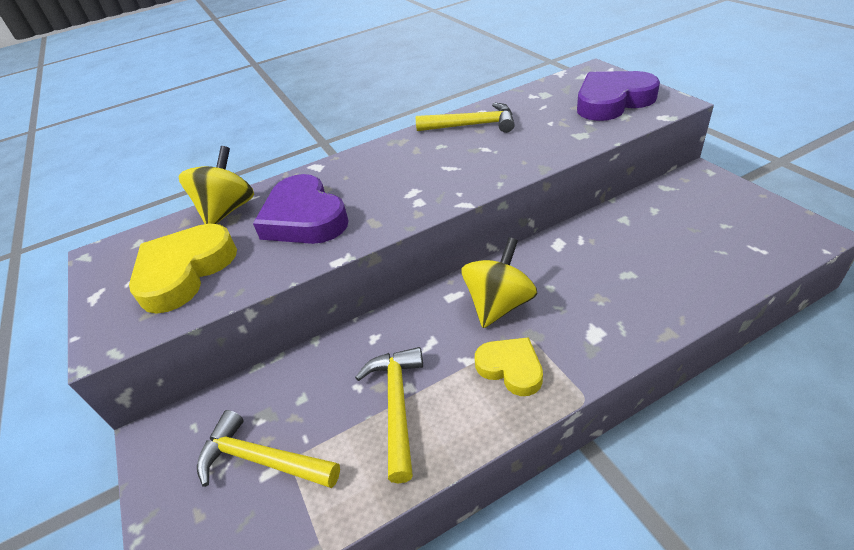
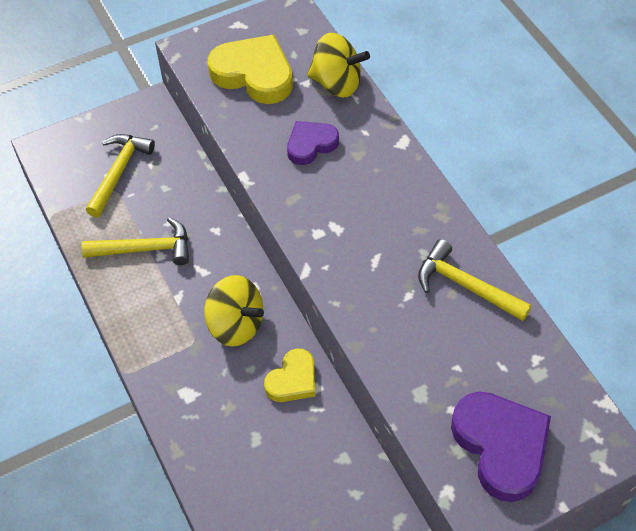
camera: 85 degrees right, 15 degrees up
(304, 218) = (310, 144): purple heart -> purple heart, size x0.60
(472, 125) = (465, 286): yellow hammer -> yellow hammer turned 120 degrees clockwise
(511, 368) = (164, 326): yellow heart -> yellow heart (293, 380)

